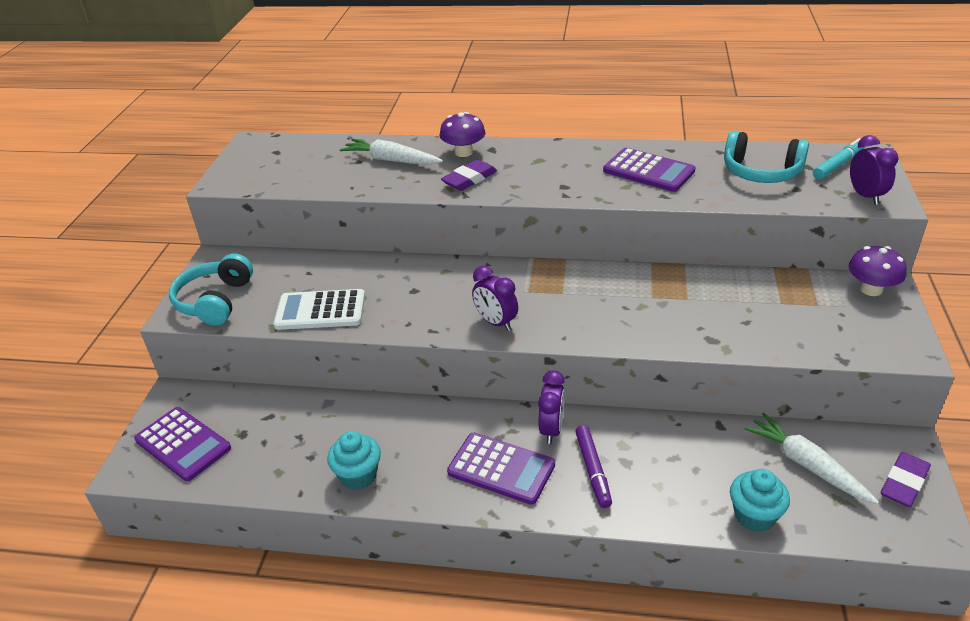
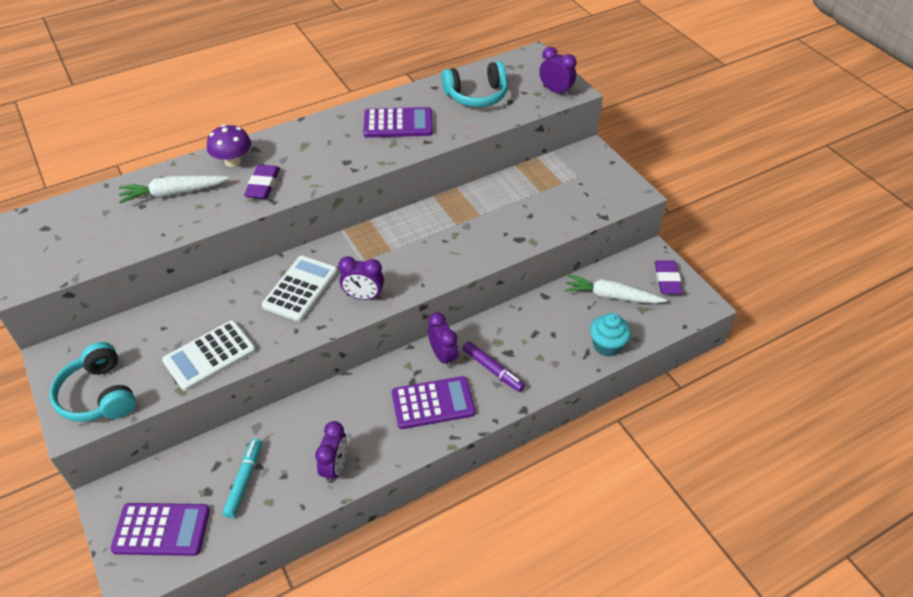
camera: 40 degrees left, 10 degrees up
(358, 475) = (335, 467): turquoise cupcake -> purple clock
(446, 291) = (300, 289): none -> white calculator
(838, 165) = (520, 70): turquoise marker -> turquoise marker (244, 480)
(871, 289) = (584, 157): purple mushroom -> none

